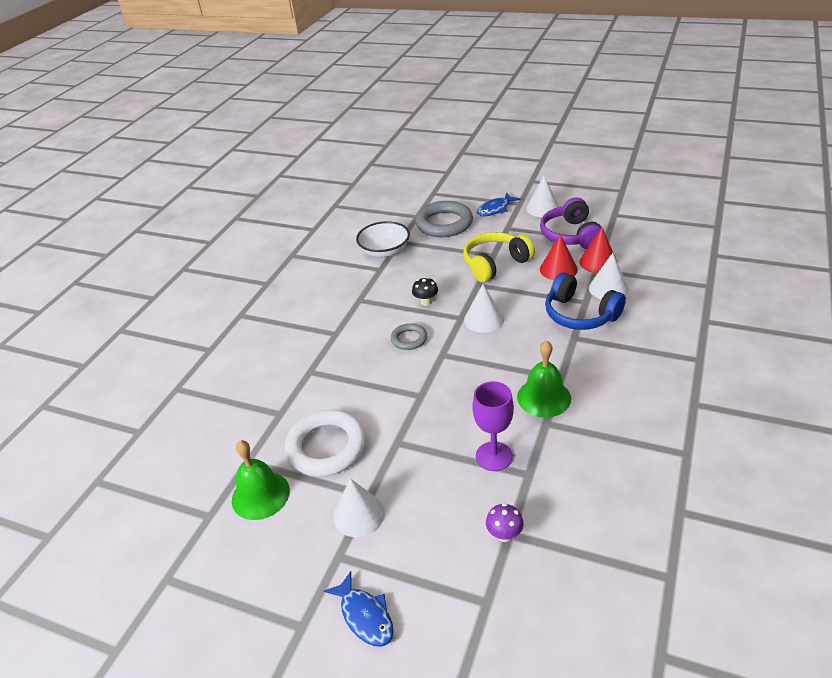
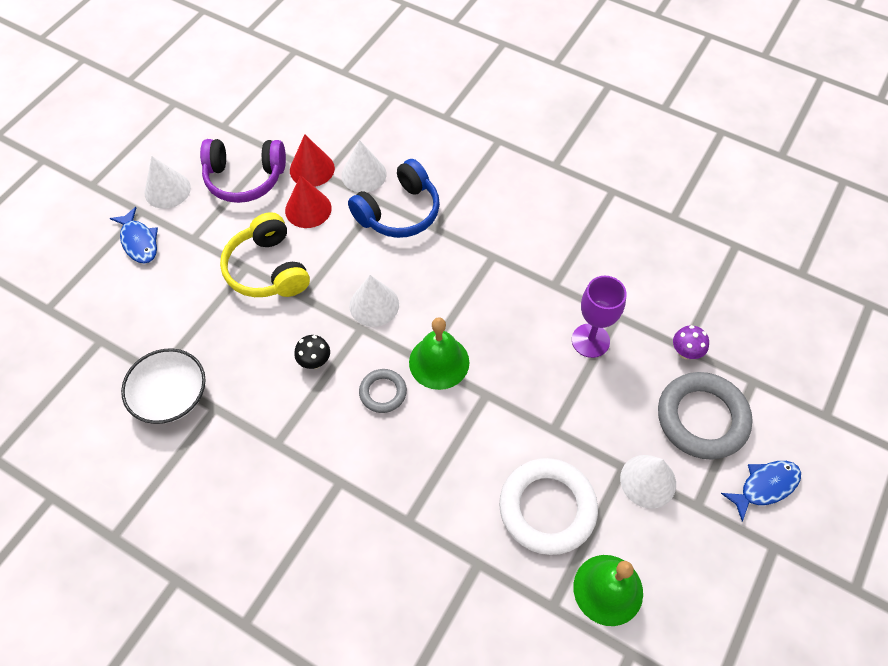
camera: 85 degrees left, 20 degrees up
(444, 223) = (141, 309): grey ring -> grey ring (702, 418)
(544, 397) = (518, 278): green bell -> green bell (439, 362)

